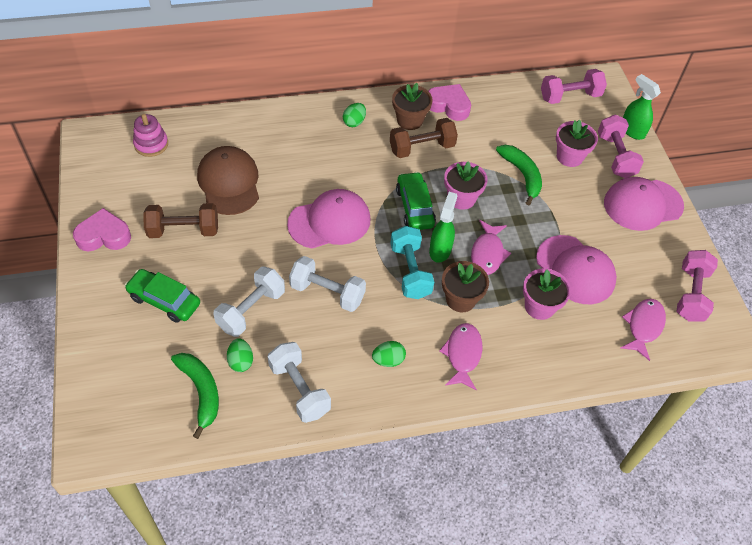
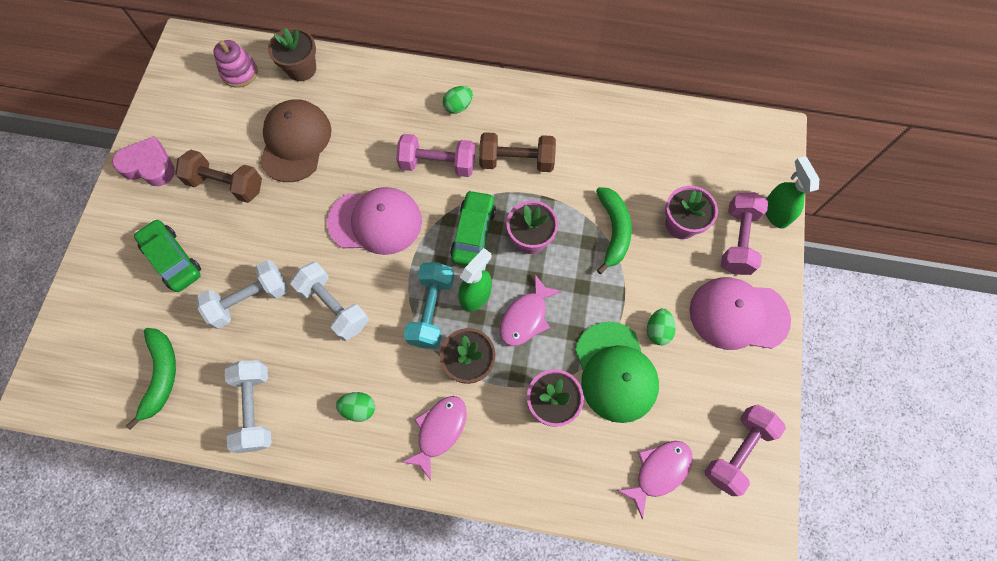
camera: 25 degrees right, 15 degrees up
(241, 361) = (213, 355): green egg -> green egg (657, 330)
(410, 120) = (520, 122): brown flower pot -> brown flower pot (301, 69)
(449, 105) = (573, 116): pink heart -> none
(570, 96) = (721, 144): pink dumbbell -> pink dumbbell (438, 164)
(575, 270) = (615, 372): pink cap -> green cap

